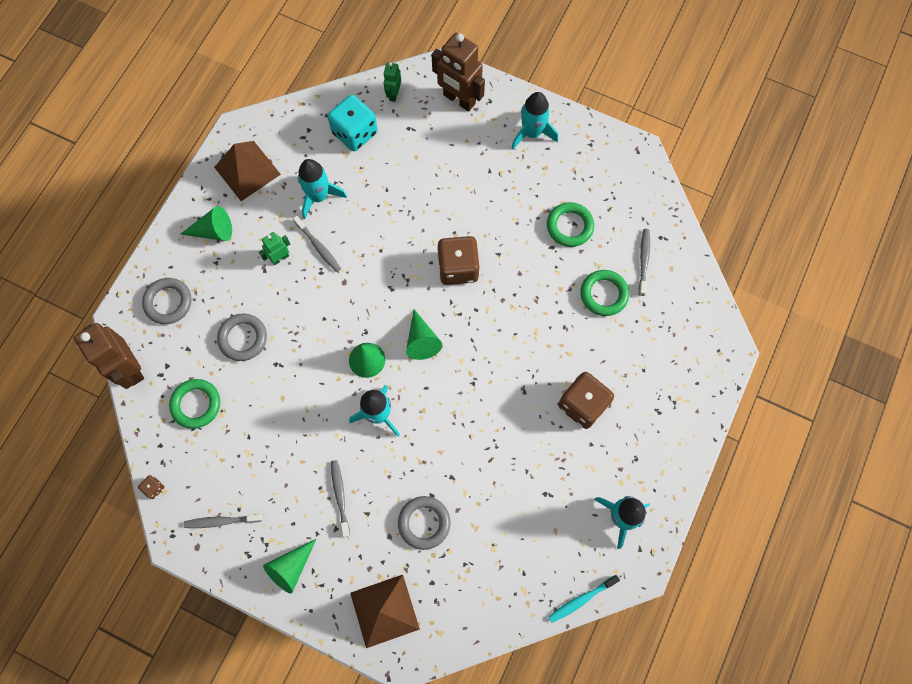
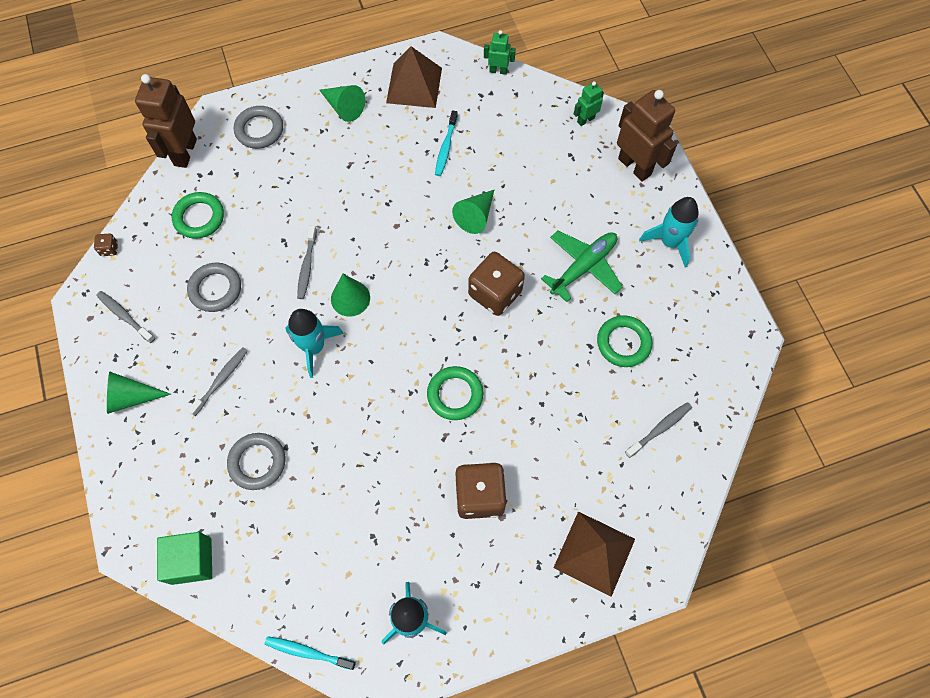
camera: 45 degrees right, 5 degrees down
(243, 338) = (281, 201): grey ring -> grey ring (215, 289)
(280, 258) = (369, 167): green robot -> green robot (498, 71)
(318, 247) = (406, 183): grey toothbrush -> grey toothbrush (307, 266)
(319, 196) = (446, 147): turquoise rocket -> turquoise toothbrush
(355, 133) = (523, 124): turquoise dice -> none
(384, 610) = (157, 498): brown pyramid -> brown pyramid (594, 553)
(421, 341) = (406, 322): green cone -> green cone (475, 216)
(451, 624) = (191, 561): none -> green cube
(459, 100) = (635, 166): brown robot -> brown robot turned 150 degrees clockwise
(495, 198) = (583, 267): none -> green plane
(604, 294) = (594, 424): green ring -> green ring (455, 394)

